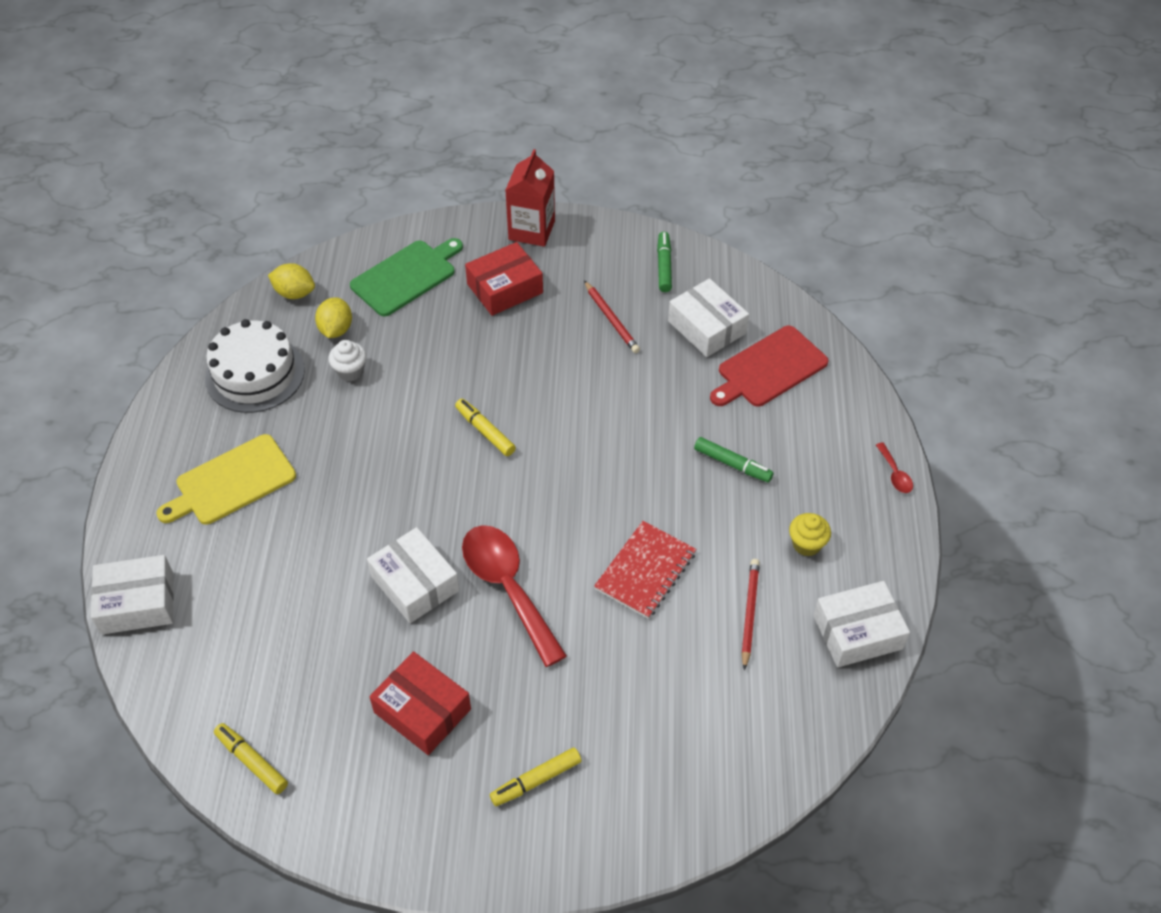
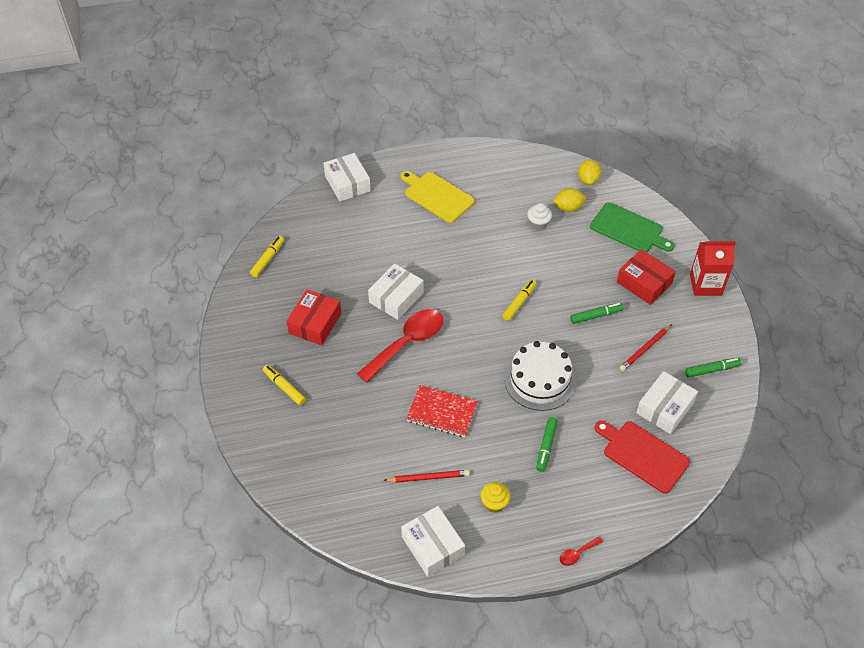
camera: 75 degrees right, 0 degrees up
(255, 374) = (517, 181): white cake -> white cake (539, 380)
(540, 353) = (596, 316): none -> green marker

